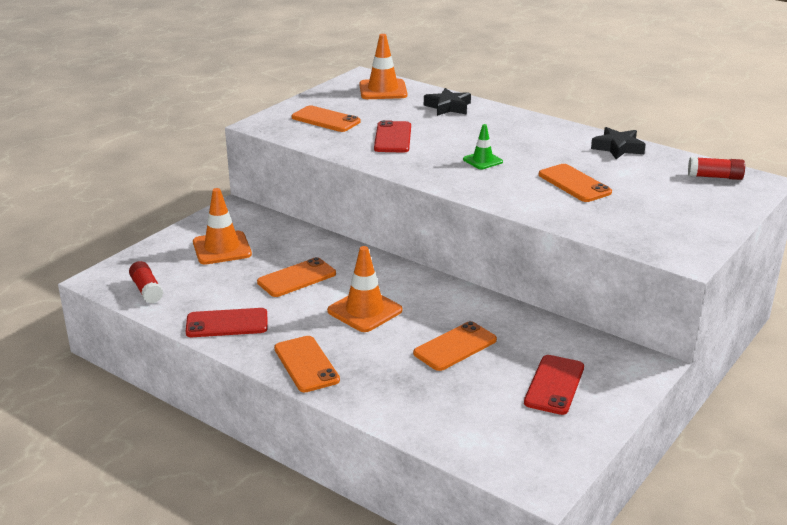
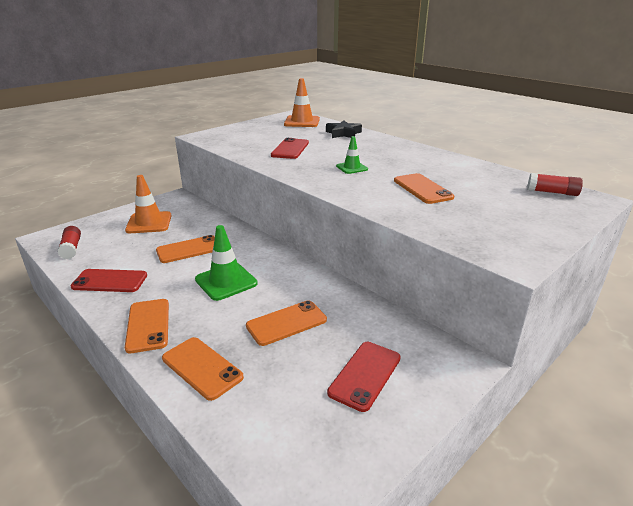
camera: 10 degrees right, 0 degrees up
(325, 120) = (248, 136): orange phone -> orange phone (202, 368)
(364, 311) = (226, 281): orange traffic cone -> green traffic cone
(617, 148) = (468, 166): black star -> none

